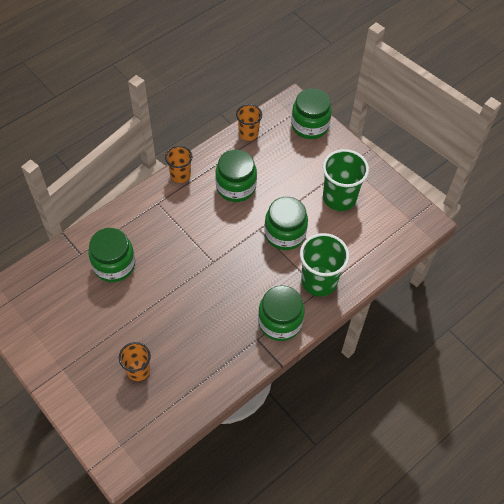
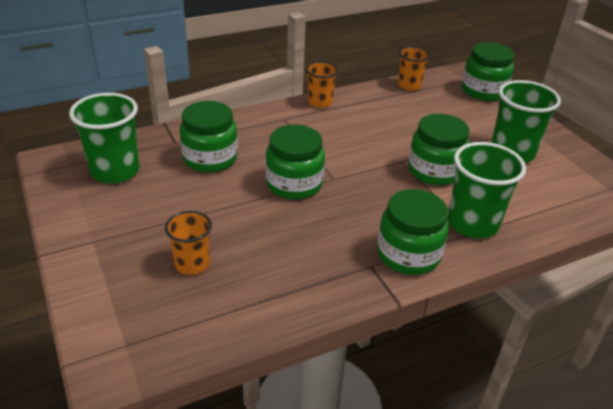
camera: 15 degrees right, 20 degrees down
(47, 298) = (115, 171): none -> green cup
(236, 187) = (382, 122): green jar -> green jar (294, 184)

